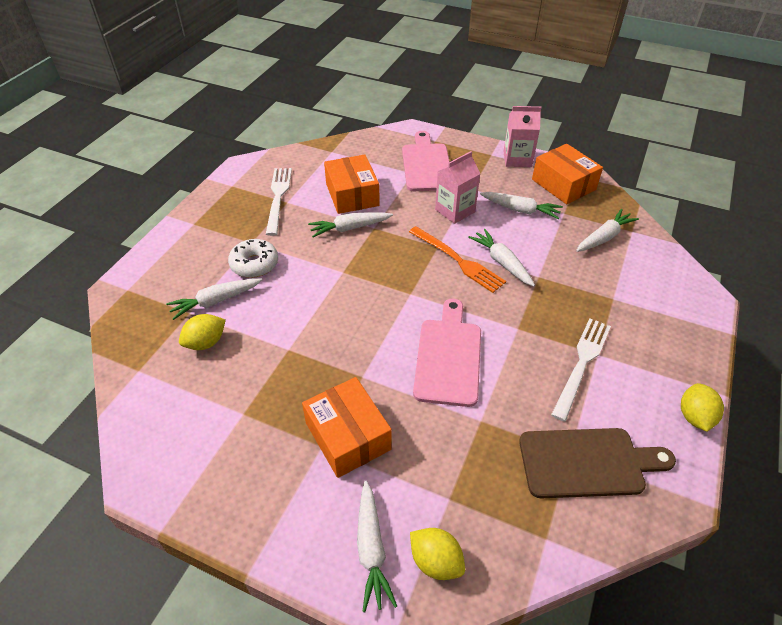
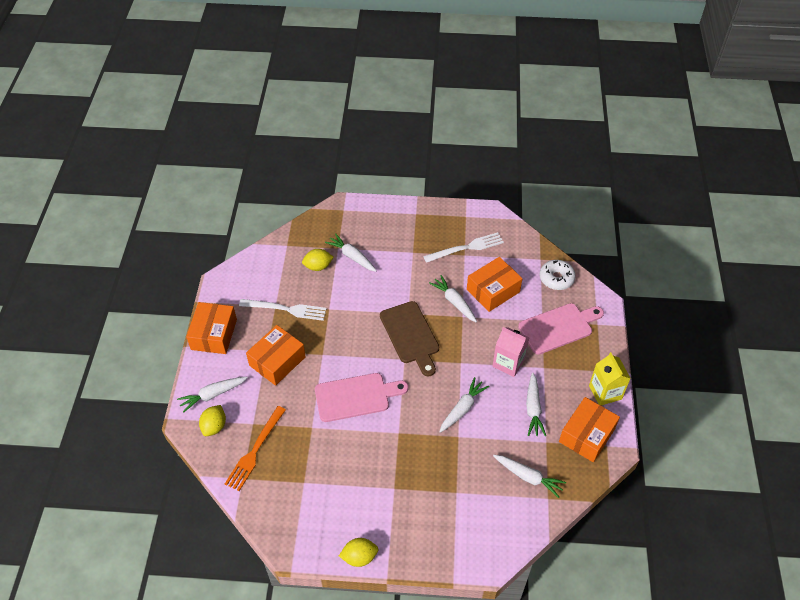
camera: 70 degrees right, 5 degrees up
(206, 342) = (318, 266): yellow lemon -> yellow lemon turned 45 degrees counterclockwise
(248, 519) = (214, 334): none -> orange box
(254, 264) = (393, 262): white donut -> white donut (556, 278)
(458, 260) = (451, 379): orange fork -> orange fork (255, 450)
(517, 159) = (605, 392): pink carton -> yellow carton
(582, 364) = (380, 479): white fork -> white fork (286, 309)
(587, 463) = (300, 493): brown cutting board -> brown cutting board (410, 335)

